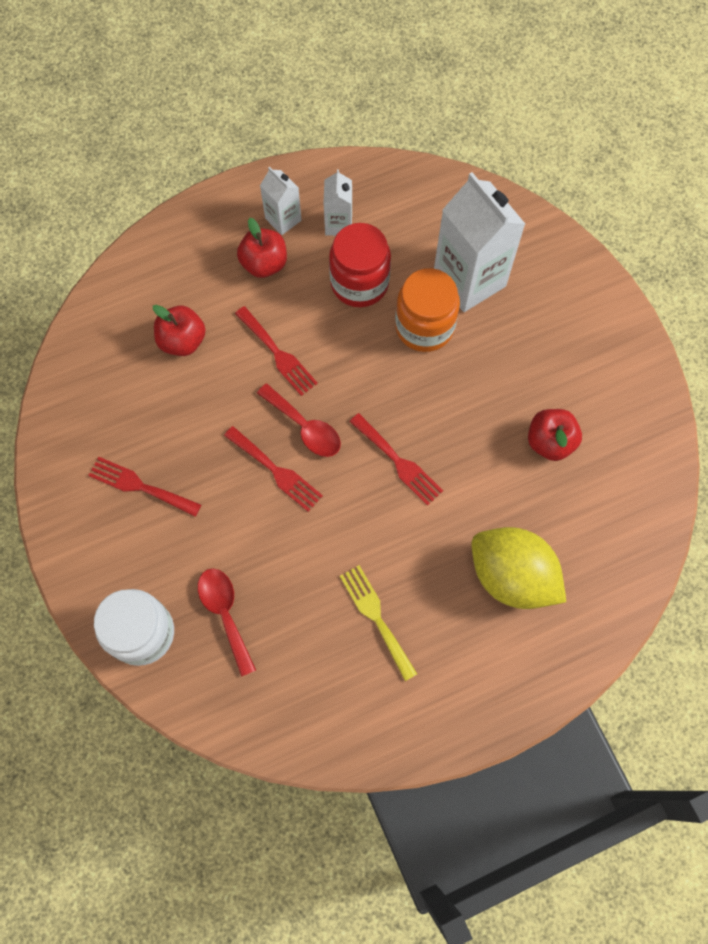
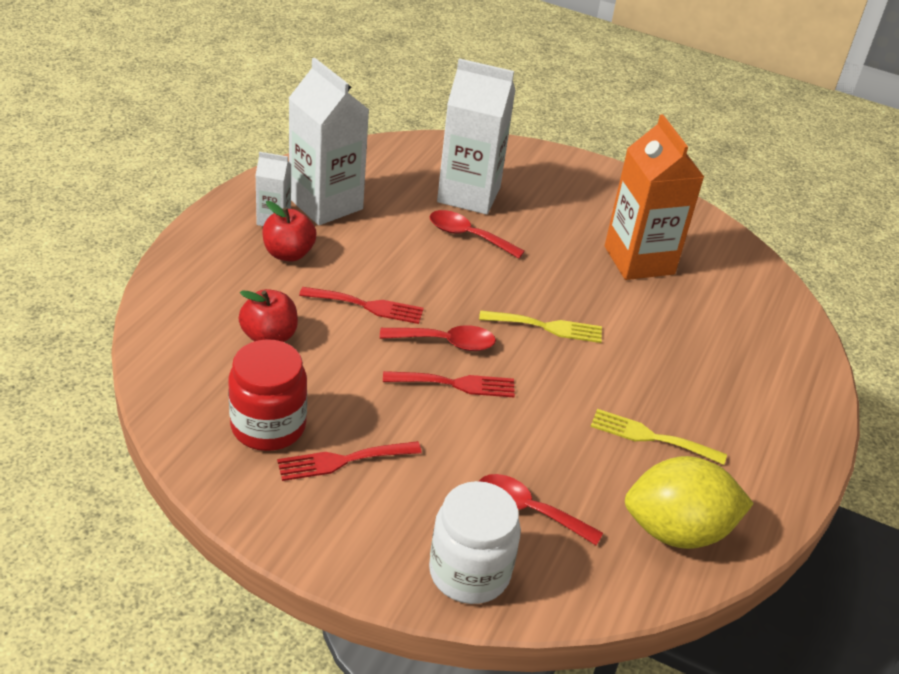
camera: 45 degrees left, 30 degrees down
(338, 224) = (325, 204): white carton -> white carton, size x1.98
(359, 283) = (385, 232): red jar -> red jar (268, 426)
(398, 462) = (547, 327): red fork -> yellow fork
(424, 327) = (467, 236): orange jar -> red spoon
(512, 576) = (712, 353): yellow lemon -> yellow lemon (677, 531)
(550, 442) = (639, 260): red apple -> orange carton

